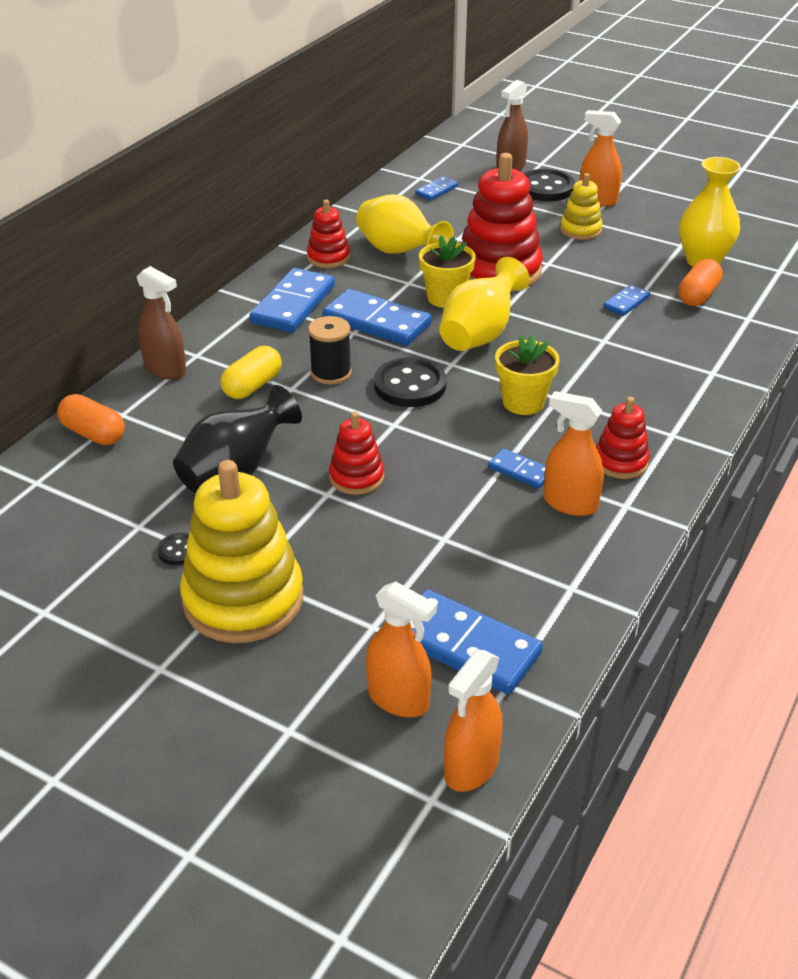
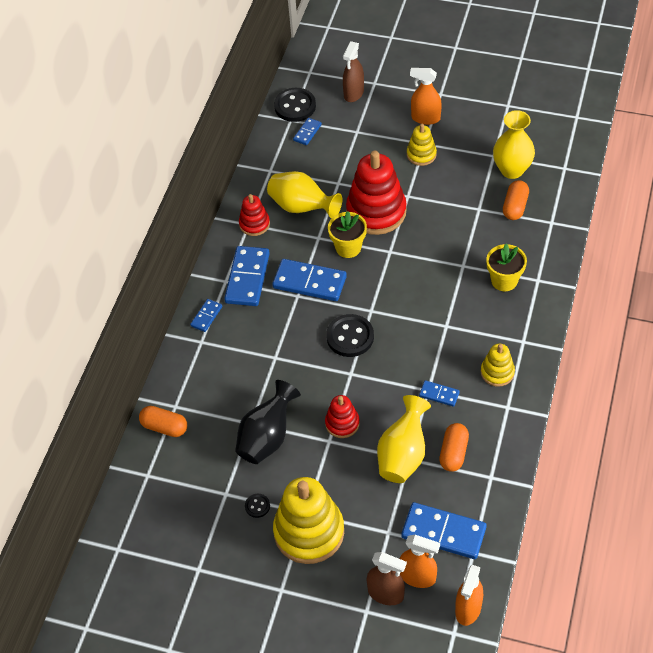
camera: 10 degrees left, 15 degrees up
(165, 370) = (186, 360): brown spray bottle -> brown spray bottle (386, 593)
(252, 386) = (249, 361): yellow capsule -> none
(331, 373) = (295, 337): black spool -> none
(480, 335) = (381, 279): yellow vase -> yellow vase (403, 454)
(519, 545) = (453, 453): none -> orange capsule
(523, 402) = (426, 335): yellow flower pot -> yellow flower pot (504, 280)
(546, 188) = (385, 112): black button -> black button (295, 106)
(570, 503) = (475, 413): orange spray bottle -> none
(620, 462) = (497, 372): red stacking toy -> yellow stacking toy
(626, 302) = (469, 225): blue domino -> blue domino (206, 316)

